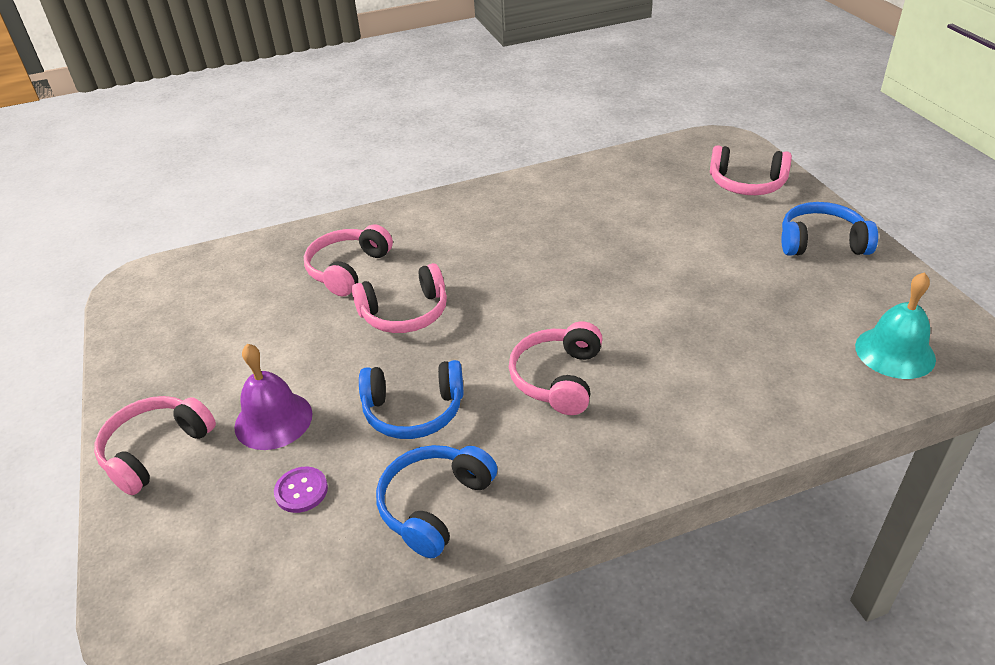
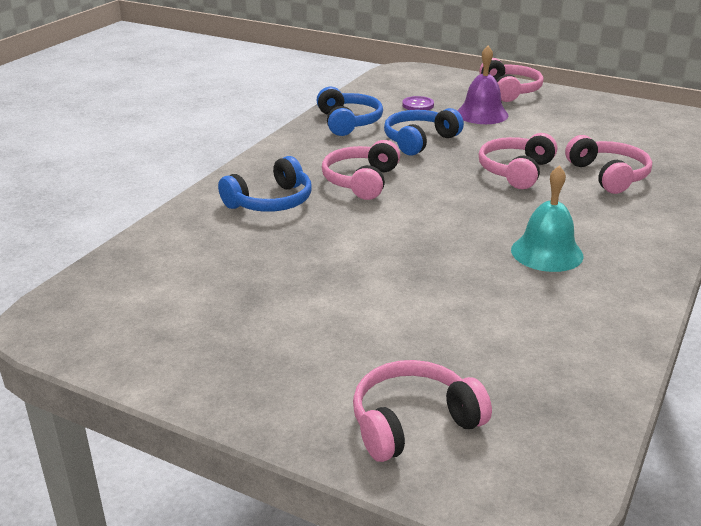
camera: 135 degrees right, 10 degrees down
(558, 378) = (361, 181): pink headphones -> pink headphones turned 135 degrees counterclockwise
(821, 242) = (253, 373): blue headphones -> blue headphones (271, 202)
(895, 352) = (122, 290): turquoise bell -> turquoise bell (547, 252)

